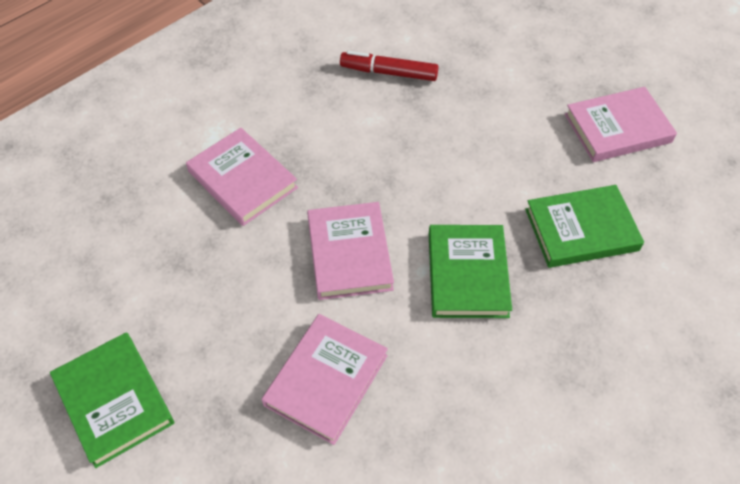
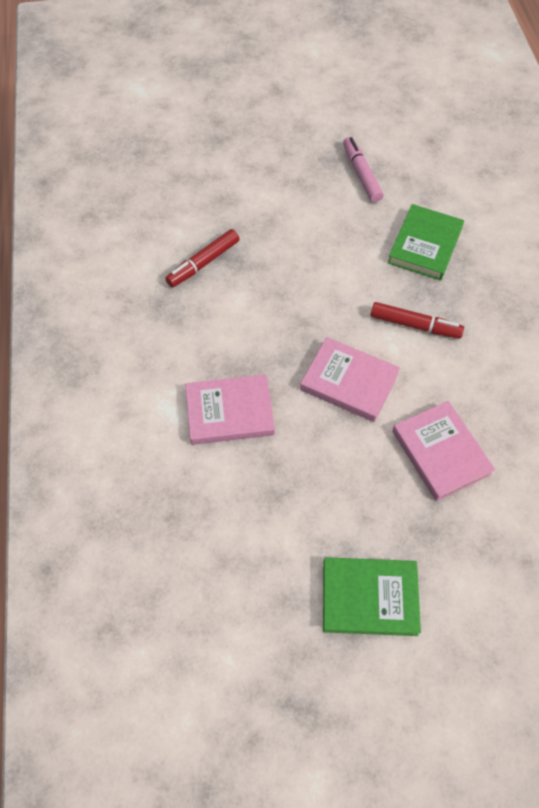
camera: 55 degrees left, 5 degrees up
(467, 274) = (415, 325): green book -> red marker
(617, 128) = (361, 174): pink book -> pink marker

